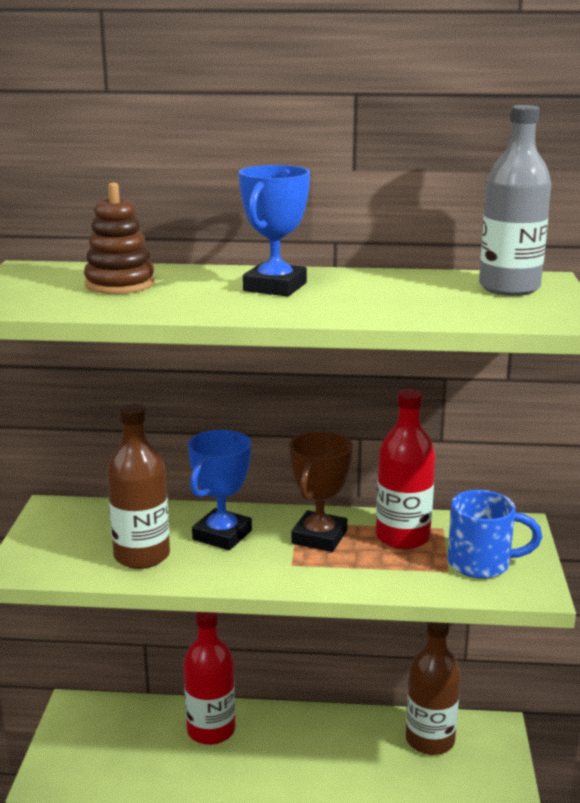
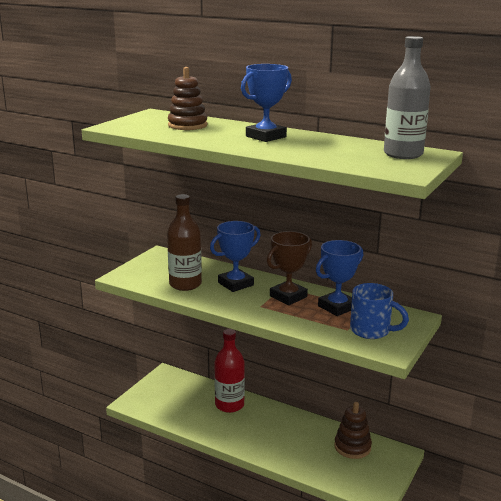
camera: 25 degrees right, 0 degrees up
(402, 537) = (337, 307): red bottle -> blue trophy
(430, 740) = (352, 447): brown bottle -> brown stacking toy

